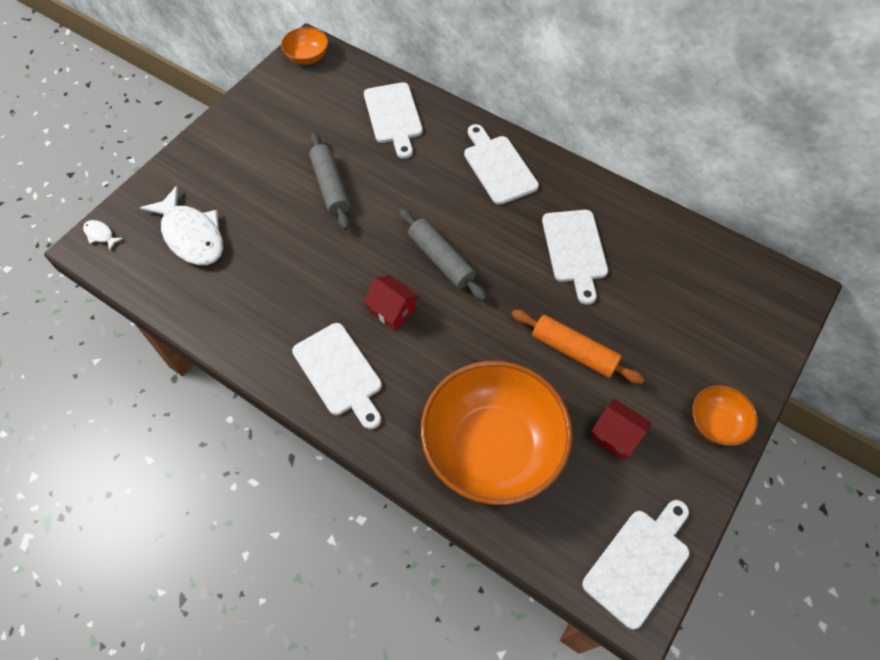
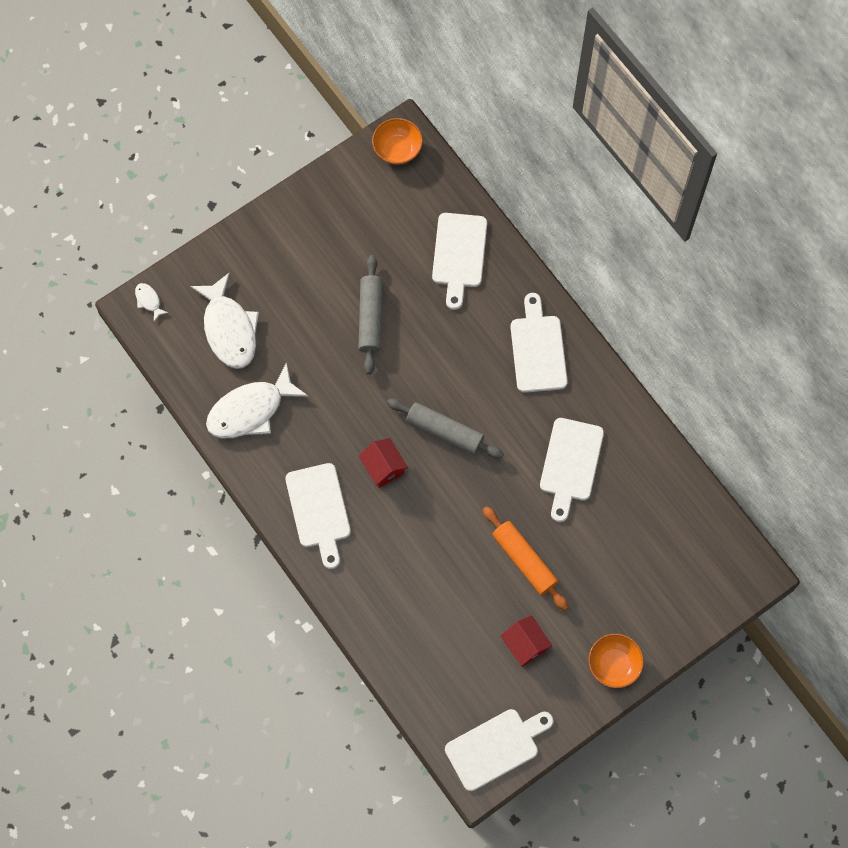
camera: 20 degrees right, 10 degrees up
(235, 300) = (251, 410): none -> white fish
(441, 259) = (444, 431): grey rolling pin -> grey rolling pin turned 45 degrees counterclockwise
(492, 447) = (420, 618): orange bowl -> none

